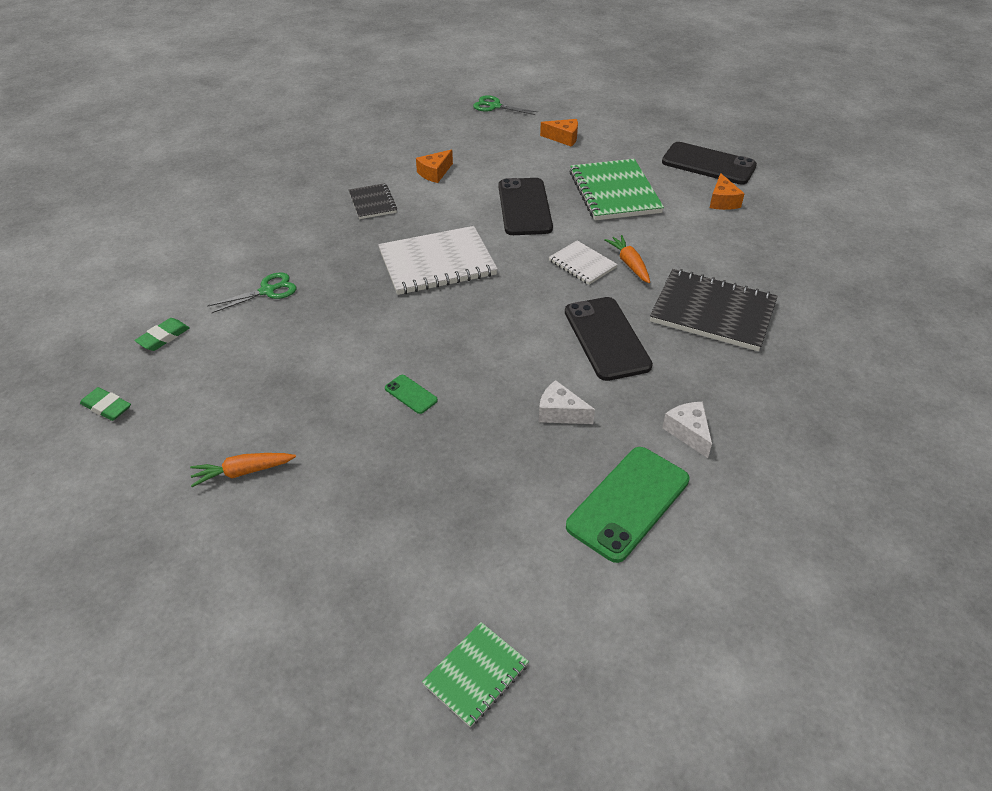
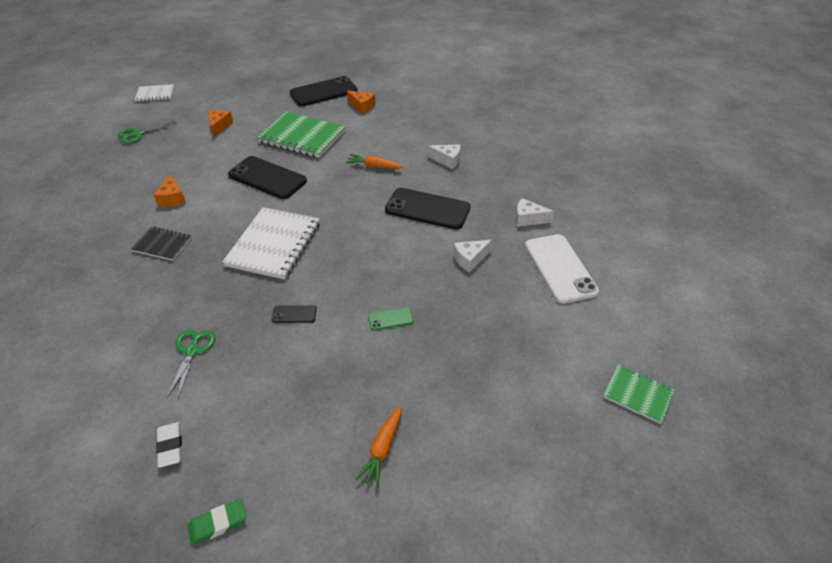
camera: 55 degrees left, 0 degrees up
(163, 337) = (170, 446): green eraser -> white eraser
(359, 326) = (294, 314): none -> black phone
(476, 675) = (638, 394): green notebook -> green notebook turned 45 degrees counterclockwise
(563, 138) = (219, 126): orange cheese -> orange cheese turned 45 degrees counterclockwise
(582, 264) = (352, 184): white notebook -> white notebook (155, 94)
(628, 503) = (560, 268): green phone -> white phone
(712, 312) = (447, 160): black notebook -> white cheese

